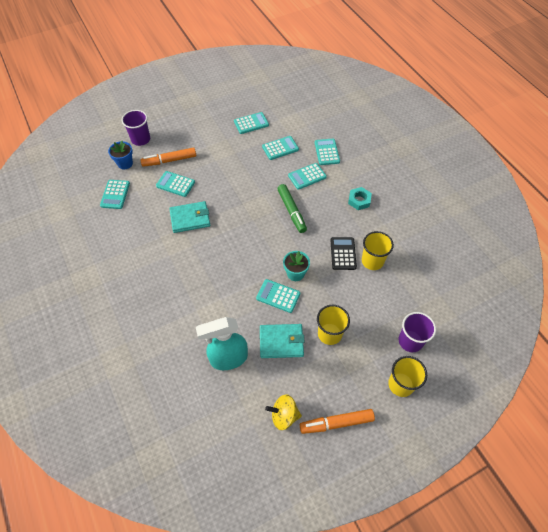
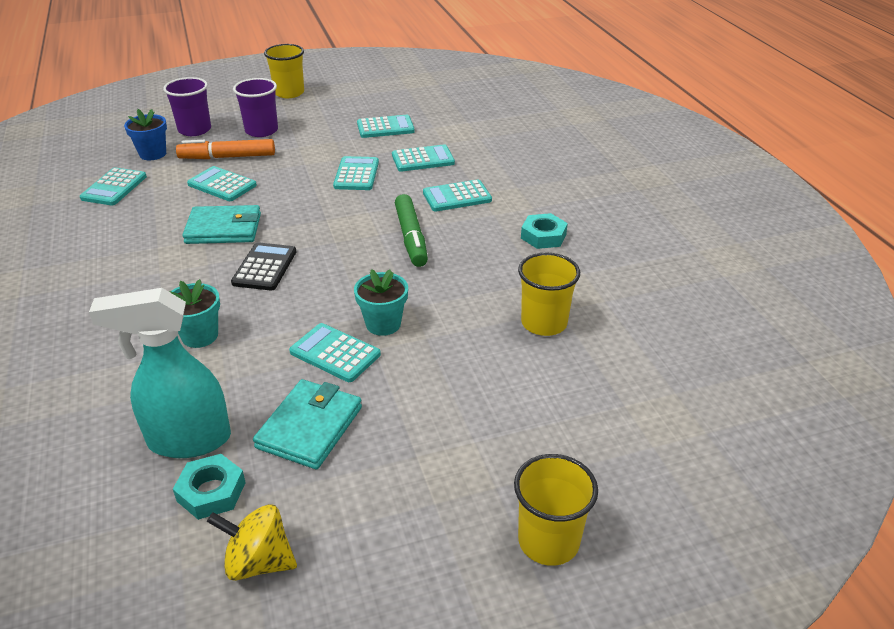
camera: 10 degrees right, 20 degrees down
(208, 295) = (200, 336): none -> turquoise flower pot
(250, 384) = (211, 492): none -> turquoise nut
(281, 342) = (310, 427): turquoise wallet -> turquoise wallet turned 75 degrees counterclockwise
(327, 152) = (503, 171): turquoise calculator -> turquoise calculator (356, 174)
(329, 334) = (417, 427): yellow cup -> yellow cup (289, 93)
(336, 423) = (372, 596): orange marker -> none
(343, 253) = (488, 305): black calculator -> black calculator (264, 267)
(410, 341) = (590, 463): purple cup -> purple cup (261, 131)

